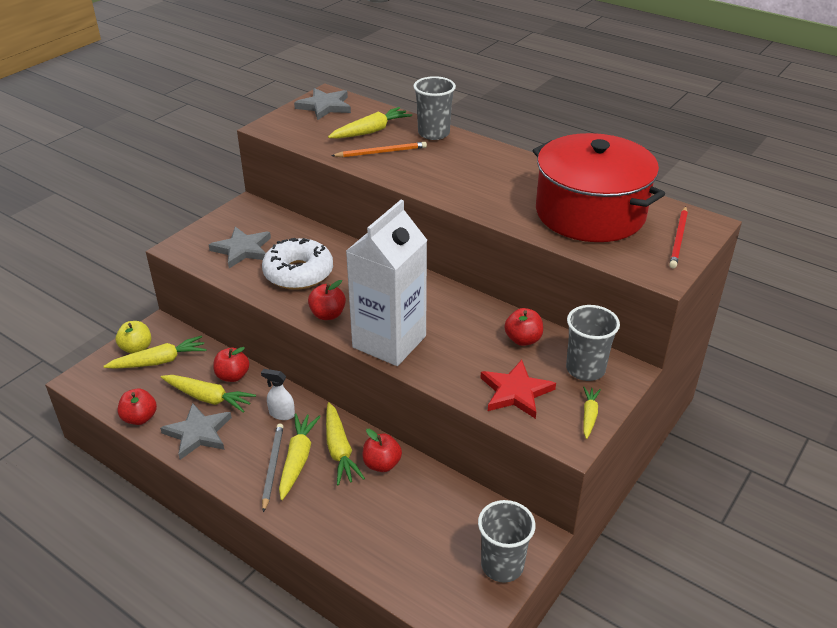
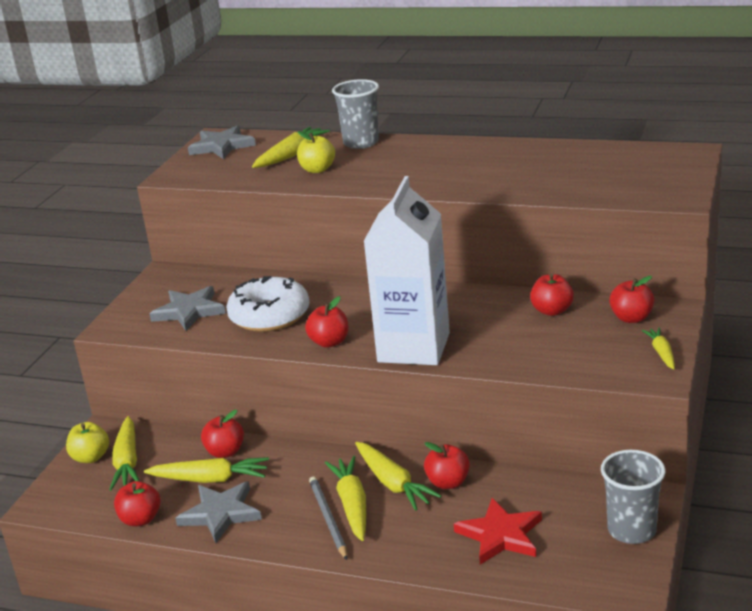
camera: 15 degrees left, 10 degrees down
(159, 361) = (127, 462): yellow carrot -> yellow carrot turned 120 degrees clockwise
(281, 414) = (306, 470): white spray bottle -> none
(381, 152) = (317, 169): orange pencil -> yellow apple
(515, 392) = (575, 354): red star -> red star (500, 535)
(585, 369) = (631, 318): grey cup -> red apple
(590, 213) = (573, 169): red pot -> none
(678, 239) = (674, 169): red pencil -> none

